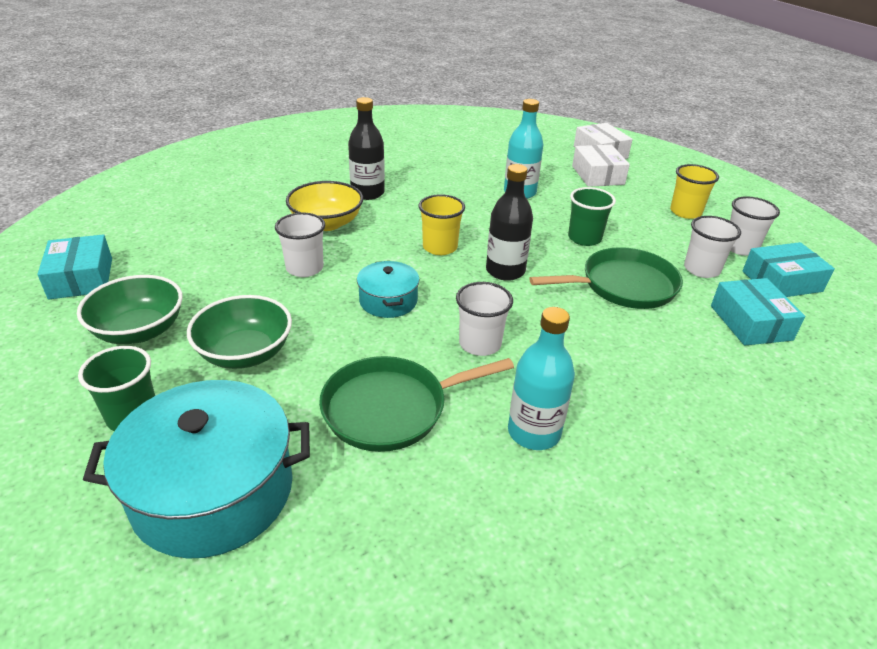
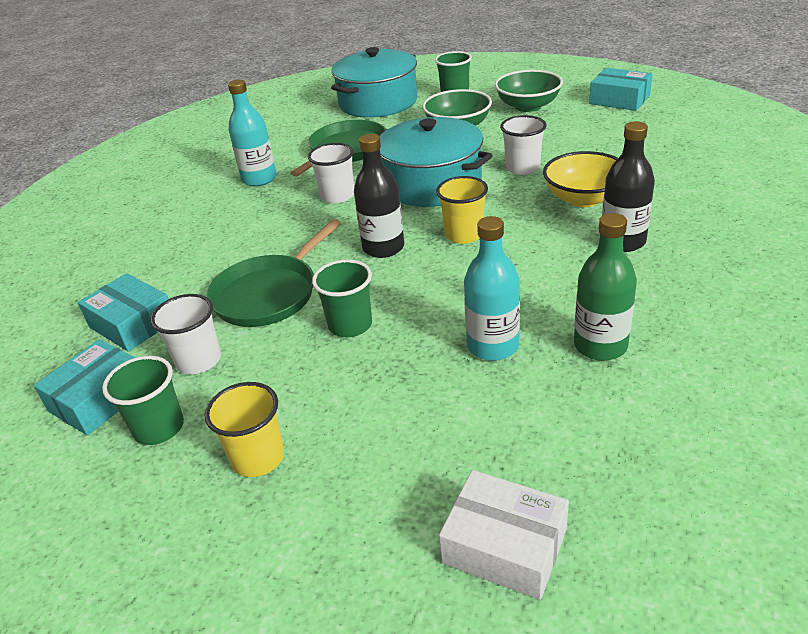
camera: 145 degrees right, 0 degrees up
(388, 301) = (432, 183): turquoise pot -> turquoise pot, size x1.93
(472, 170) = (600, 346): none -> green bottle
(597, 175) = (442, 461): white box -> none
(740, 248) = (159, 428): white cup -> green cup

